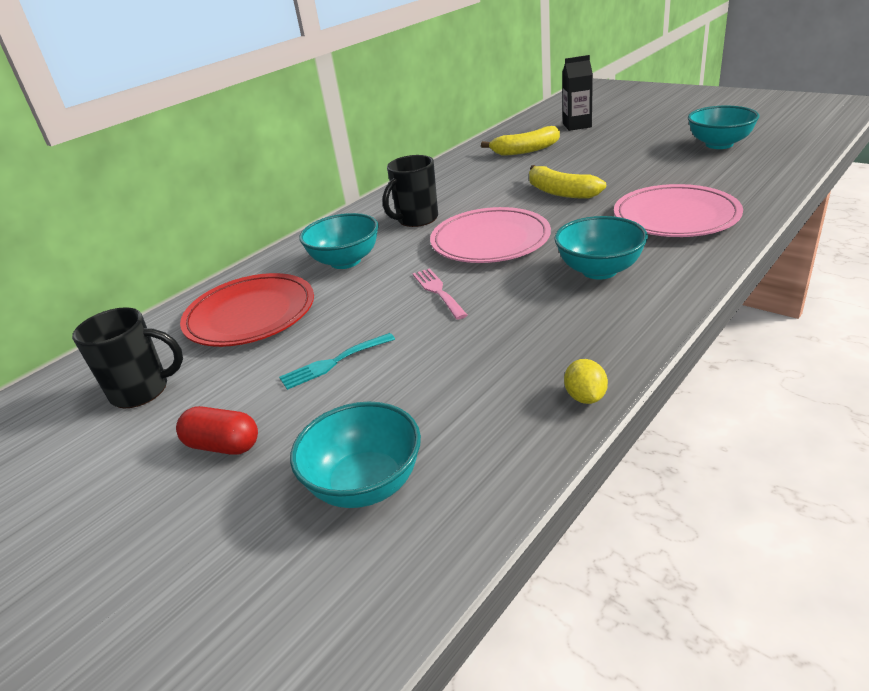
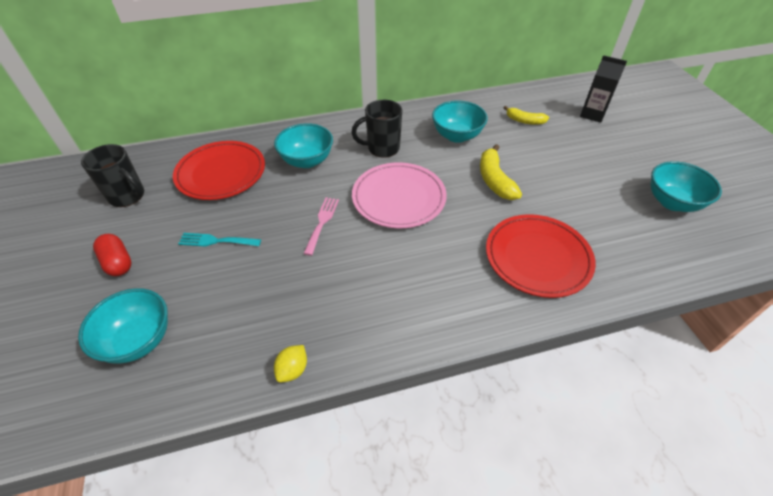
camera: 30 degrees right, 15 degrees up
(526, 150) = (524, 121): yellow banana -> yellow banana, size x0.66
(599, 270) = (426, 272): turquoise bowl -> turquoise bowl (457, 136)
(675, 217) = (537, 257): pink plate -> red plate

